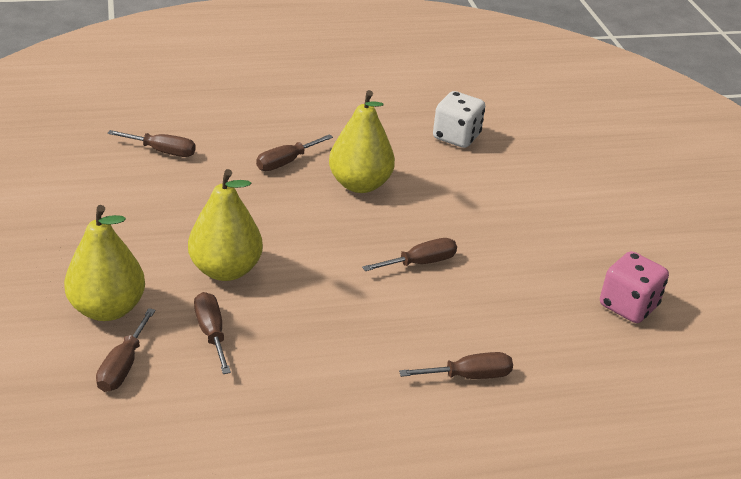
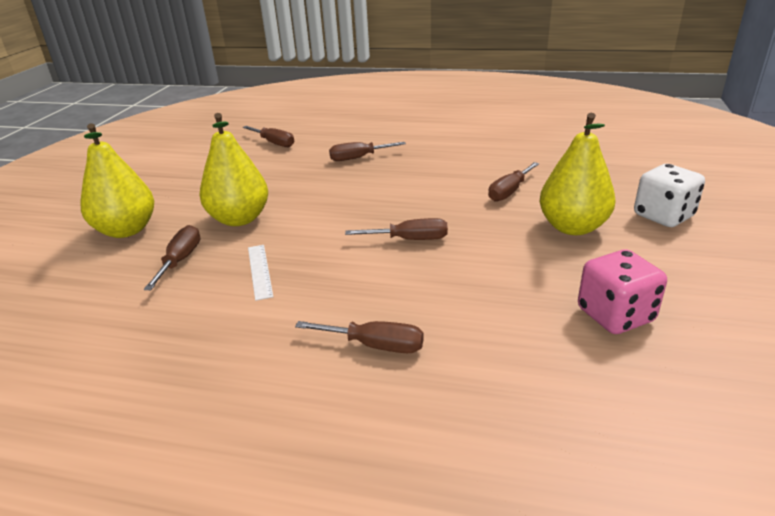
camera: 30 degrees right, 5 degrees down
(123, 366) = (90, 271): brown screwdriver -> brown screwdriver (509, 191)
(306, 327) = (260, 271): none -> white ruler
(360, 184) = (405, 178): yellow pear -> yellow pear (572, 227)
(456, 137) = (520, 156): white dice -> white dice (663, 216)

